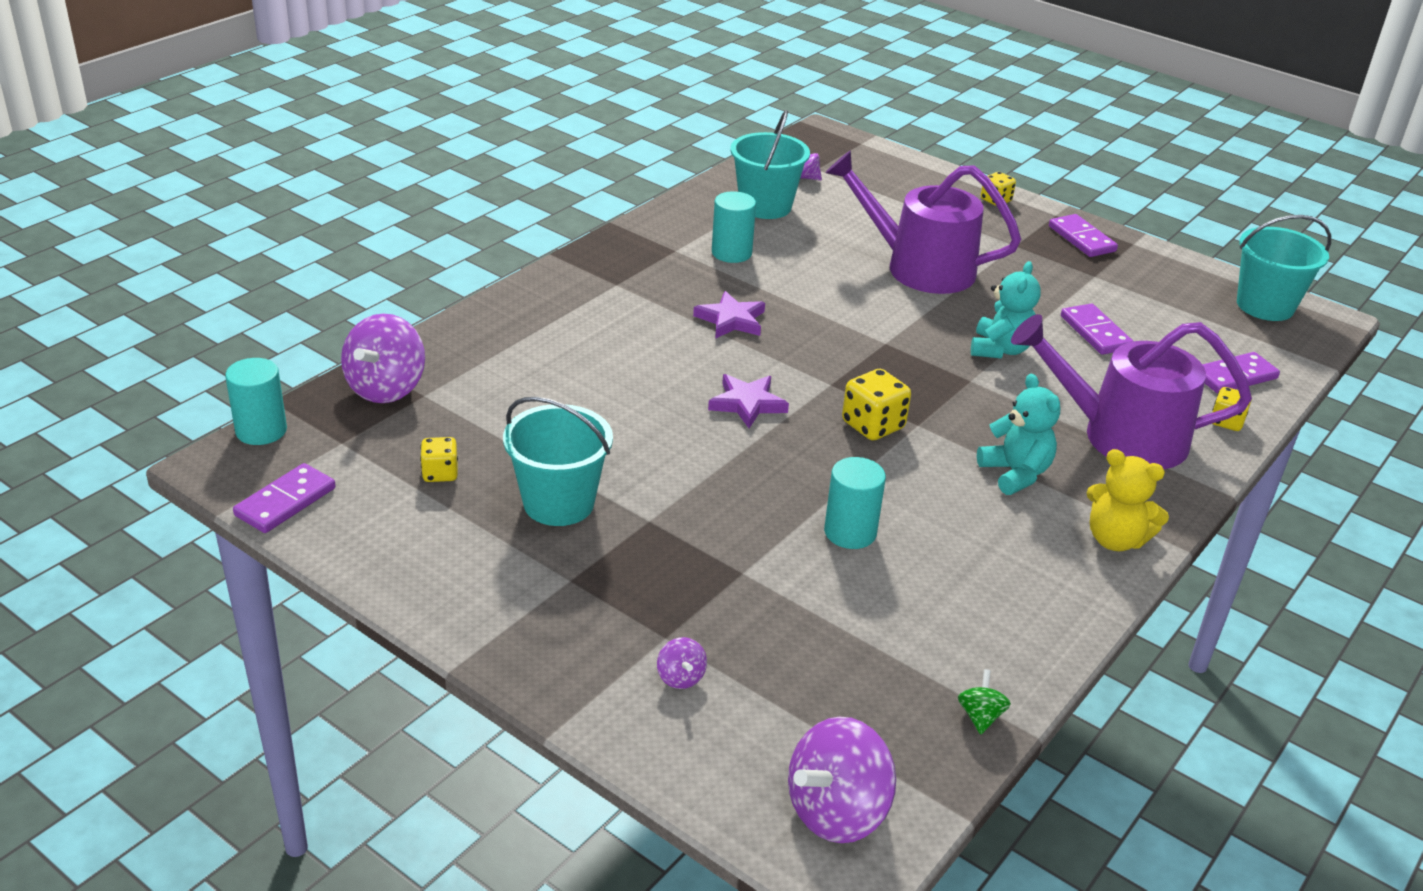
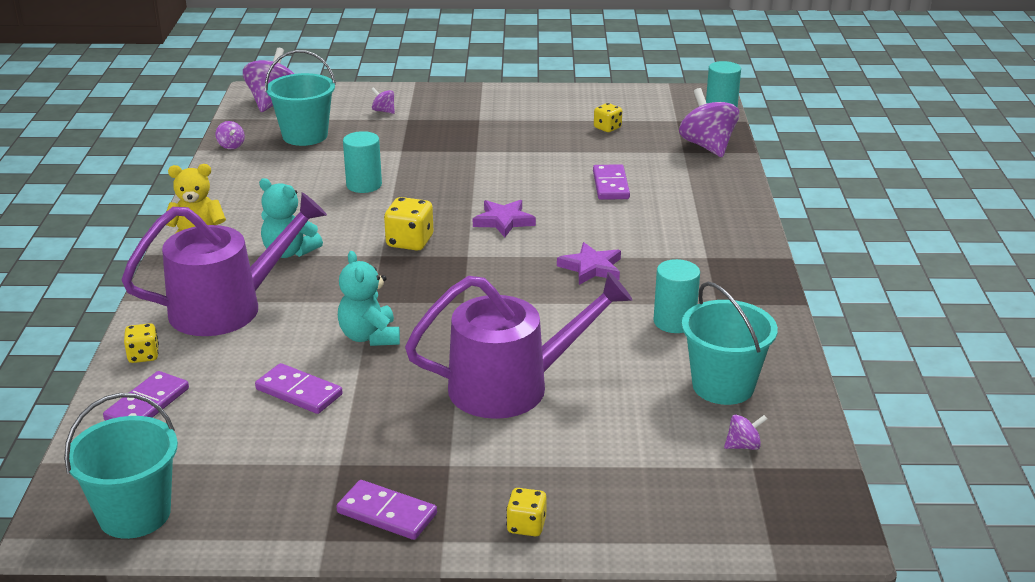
camera: 145 degrees right, 5 degrees down
(285, 502) = (650, 95): purple domino -> purple domino (610, 185)
(558, 503) = (531, 140): turquoise bucket -> turquoise bucket (305, 136)
(980, 716) = (231, 146): green spinning top -> purple spinning top

